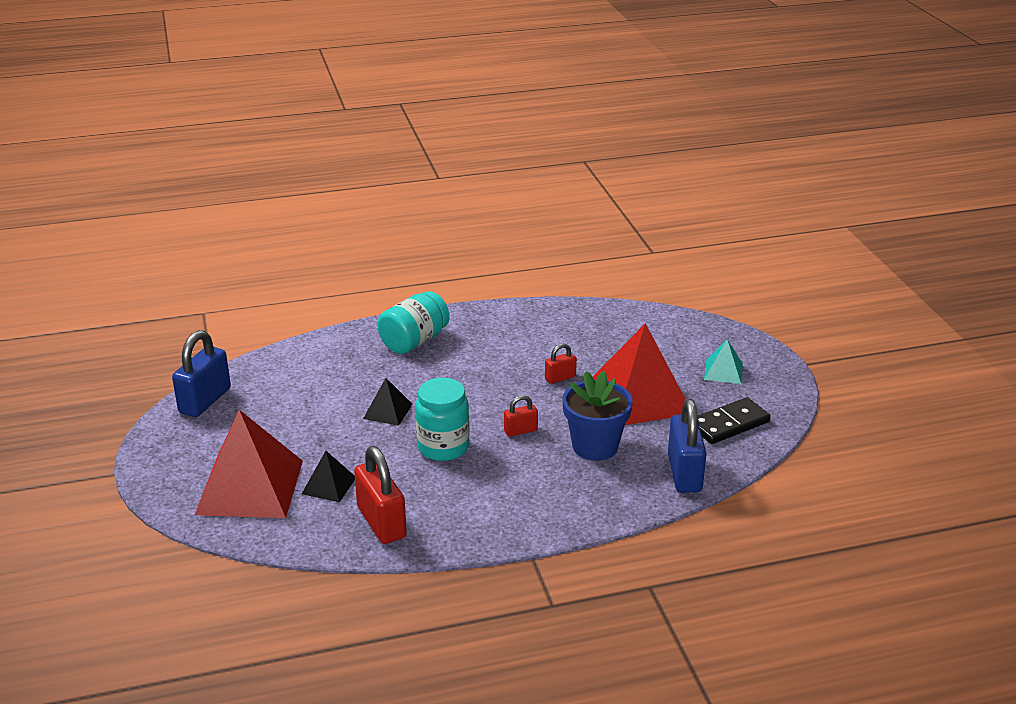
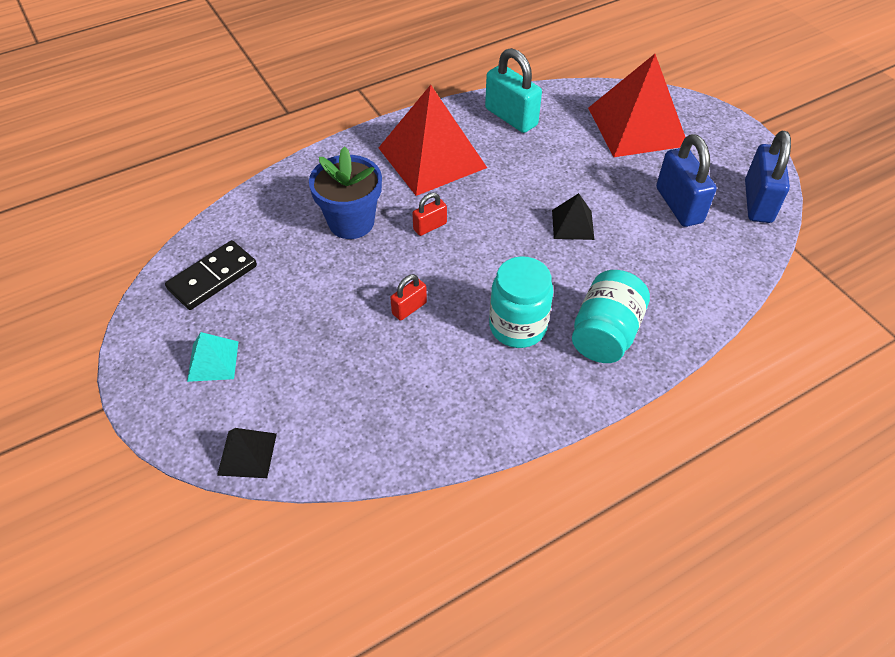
camera: 165 degrees right, 20 degrees up
(329, 485) = (574, 139): black pyramid -> black pyramid (247, 454)
(381, 522) = (511, 117): red padlock -> turquoise padlock
(443, 447) = (496, 194): turquoise jar -> turquoise jar (517, 327)
(640, 397) = (313, 297): red pyramid -> red pyramid (432, 157)
(684, 473) = (261, 208): blue padlock -> blue padlock (678, 205)

